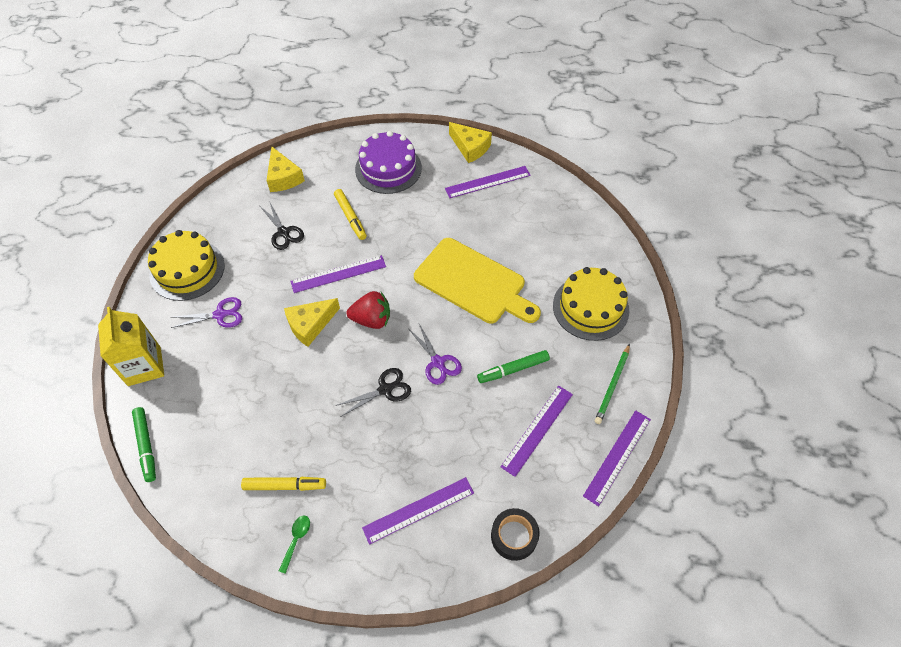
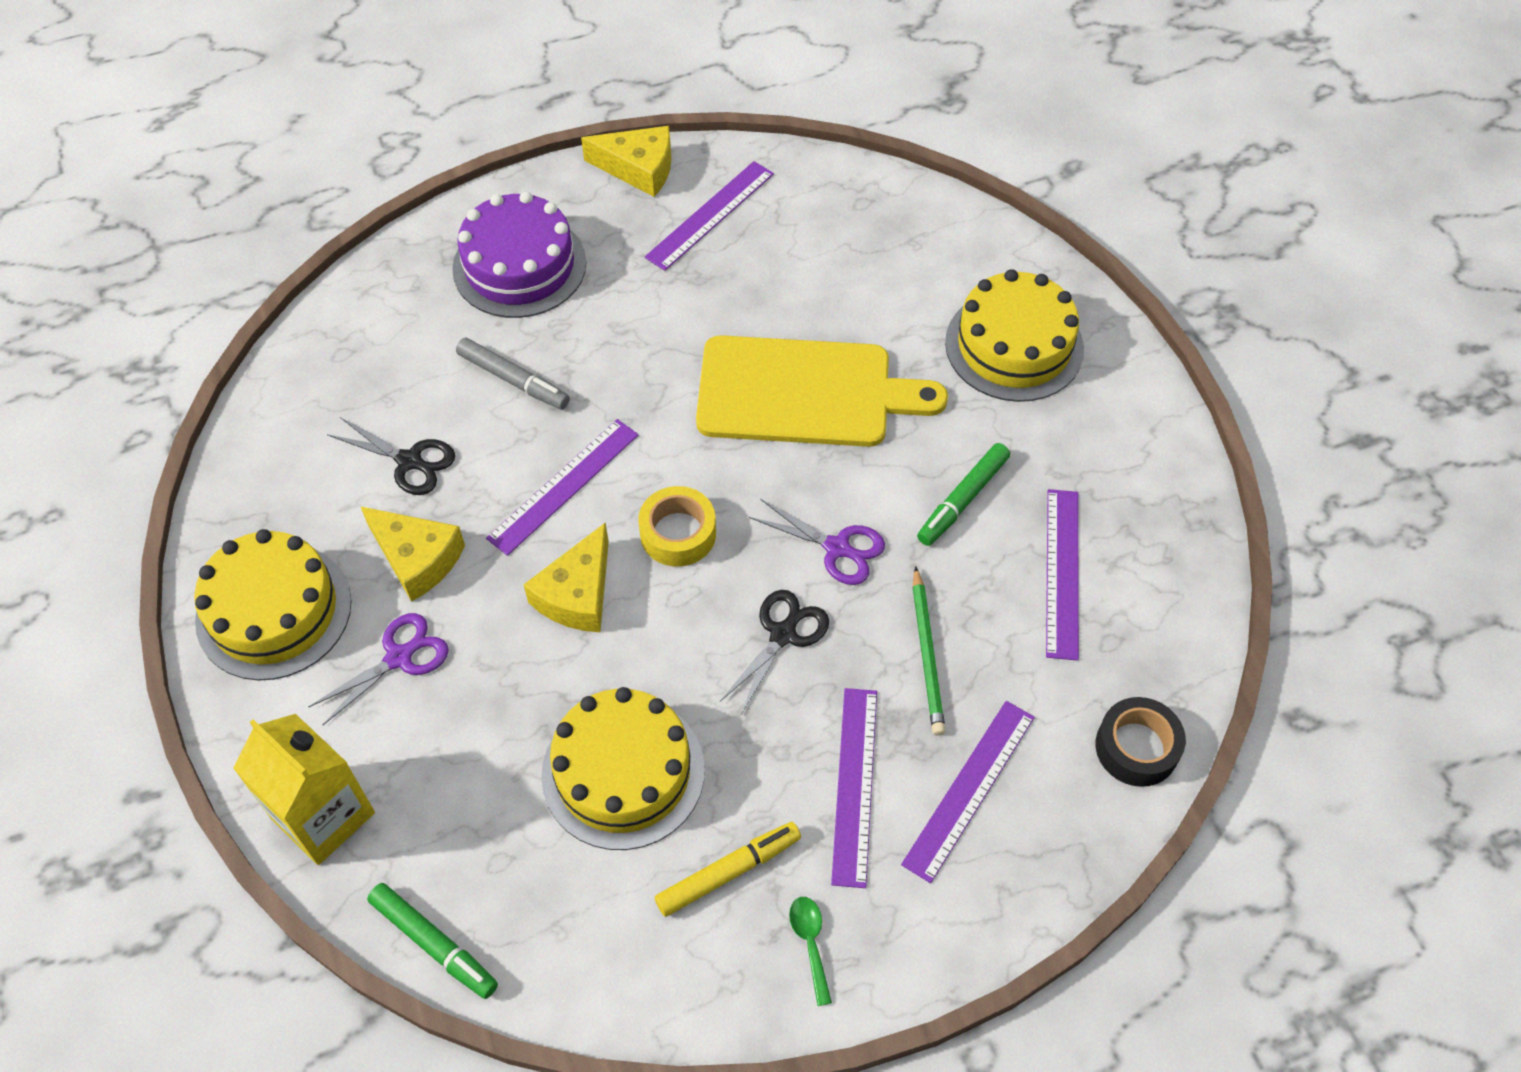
camera: 30 degrees left, 0 degrees up
(273, 414) = (623, 772): none -> yellow cake
(283, 177) = (335, 365): yellow cheese -> yellow cheese (417, 559)
(350, 217) = (513, 380): yellow marker -> grey marker
(372, 319) = (678, 533): red strawberry -> yellow tape
(612, 385) = (1126, 449): green pencil -> green pencil (927, 654)
(617, 456) = (1202, 551): purple ruler -> purple ruler (854, 785)

